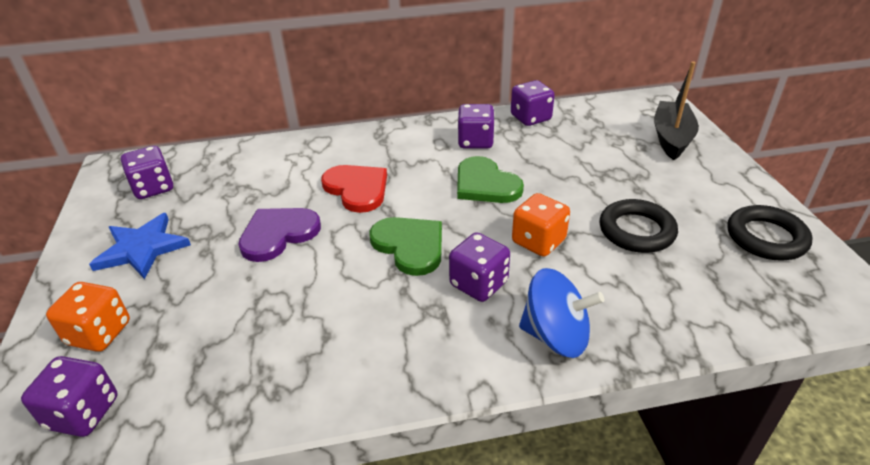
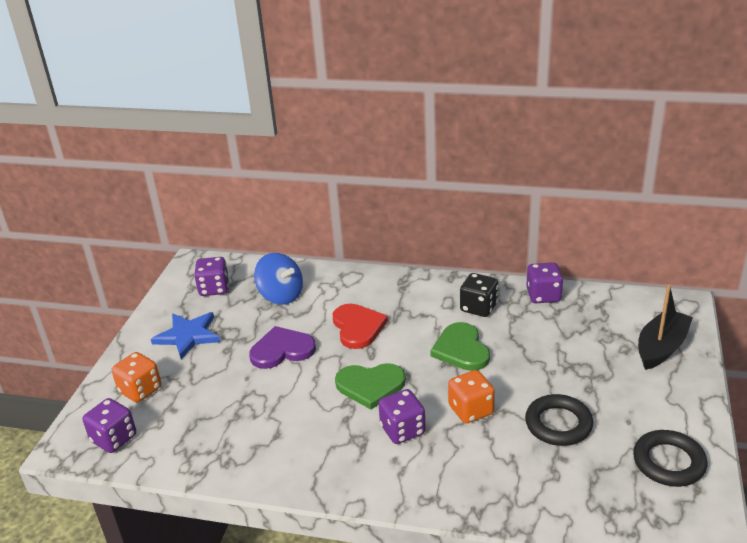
camera: 25 degrees right, 5 degrees down
(410, 246) = (370, 385): green heart -> green heart turned 105 degrees clockwise
(475, 142) = (478, 307): purple dice -> black dice
(555, 336) = (433, 485): blue spinning top -> blue spinning top (281, 295)

